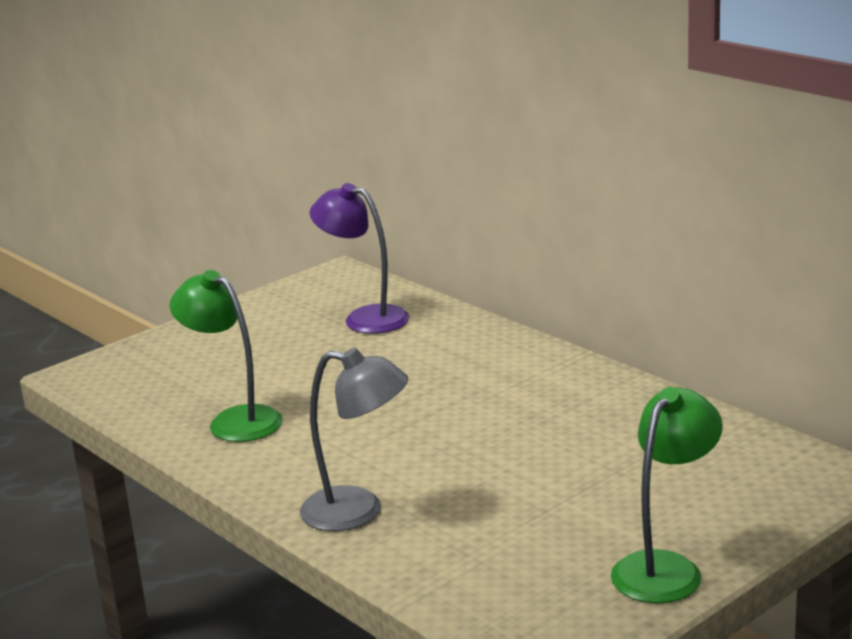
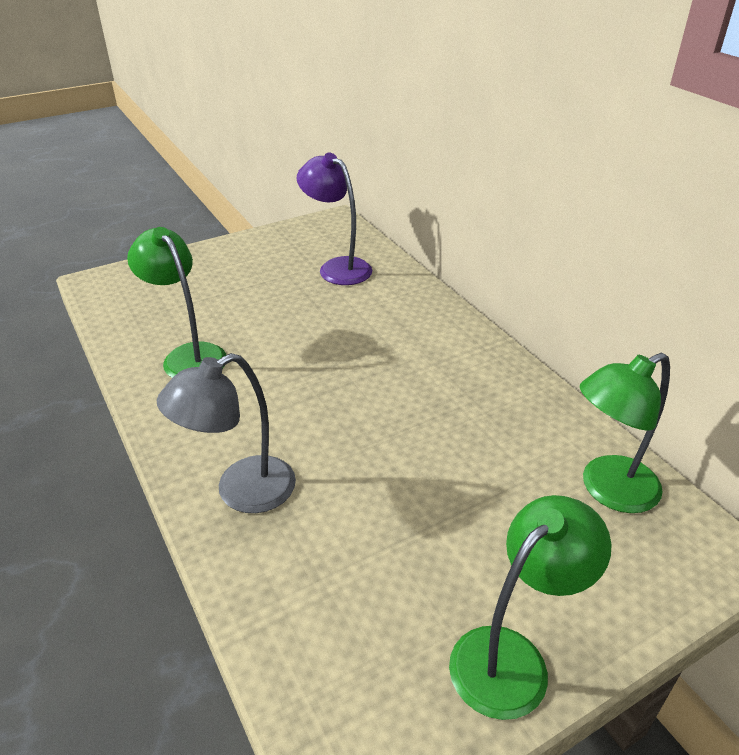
camera: 10 degrees right, 15 degrees up
(358, 511) = (241, 492): grey lamp -> grey lamp turned 120 degrees clockwise
(724, 450) = (607, 490): none -> green lamp

